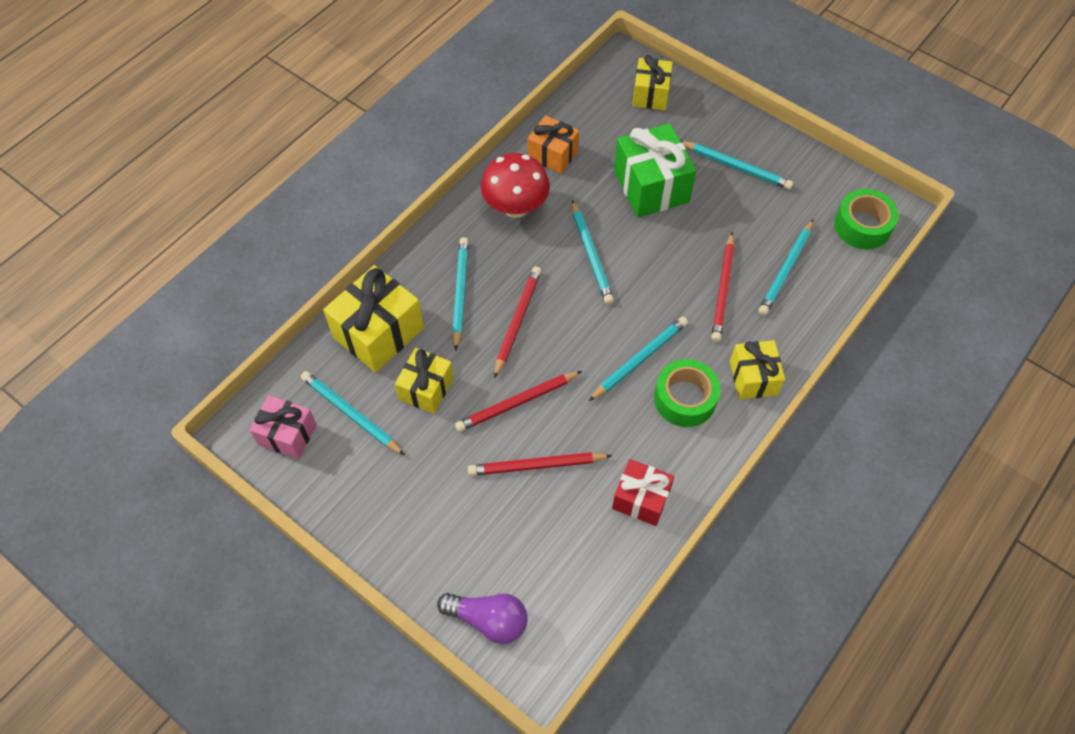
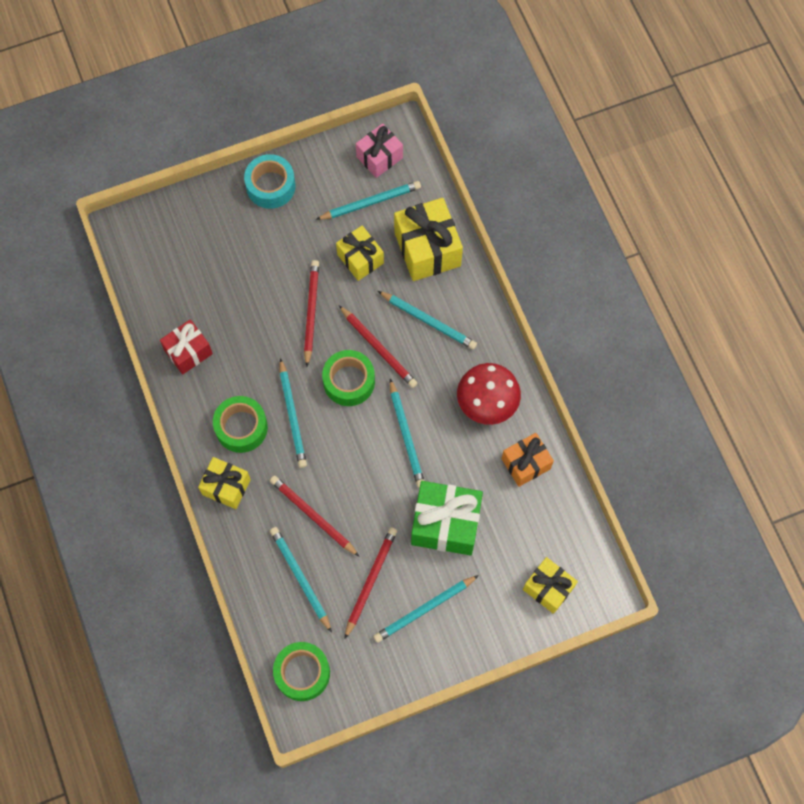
camera: 120 degrees right, 10 degrees up
(386, 530) = (270, 186): none -> turquoise tape
(488, 619) = (173, 217): purple light bulb -> none
(537, 465) = (255, 299): red pencil -> red pencil (370, 581)
(570, 329) = (349, 381): none -> green tape
(591, 254) = (406, 435): turquoise pencil -> turquoise pencil turned 120 degrees counterclockwise

